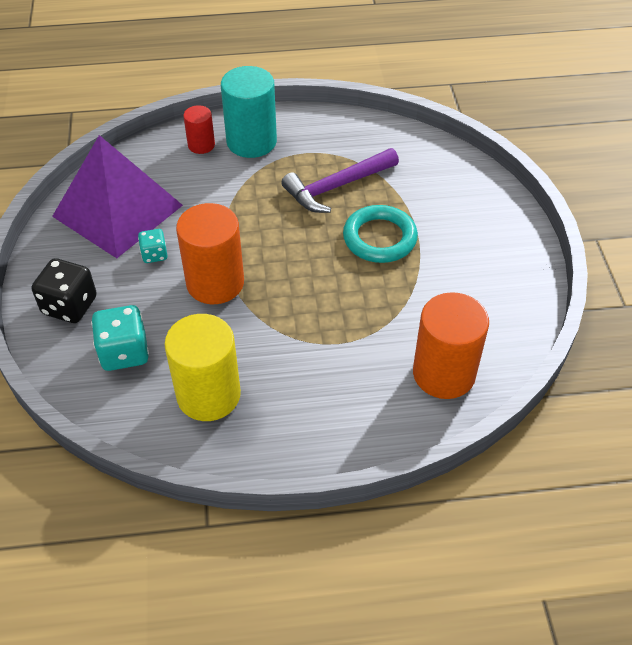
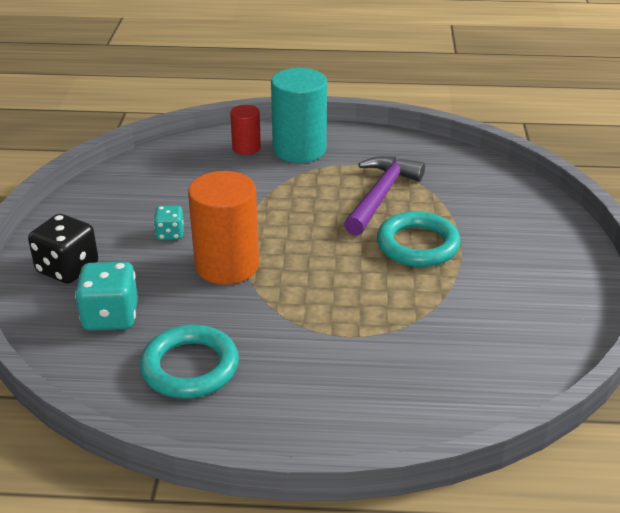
camera: 10 degrees right, 15 degrees down
(118, 211) = (144, 193): purple pyramid -> none
(208, 395) = (190, 367): yellow cylinder -> turquoise ring
(337, 187) = (380, 195): purple hammer -> purple hammer turned 135 degrees clockwise
(444, 373) = (466, 380): orange cylinder -> none

